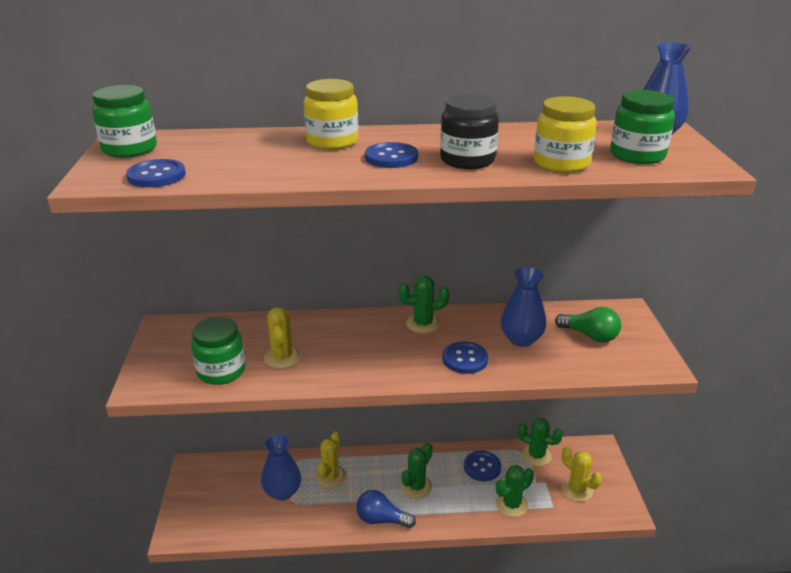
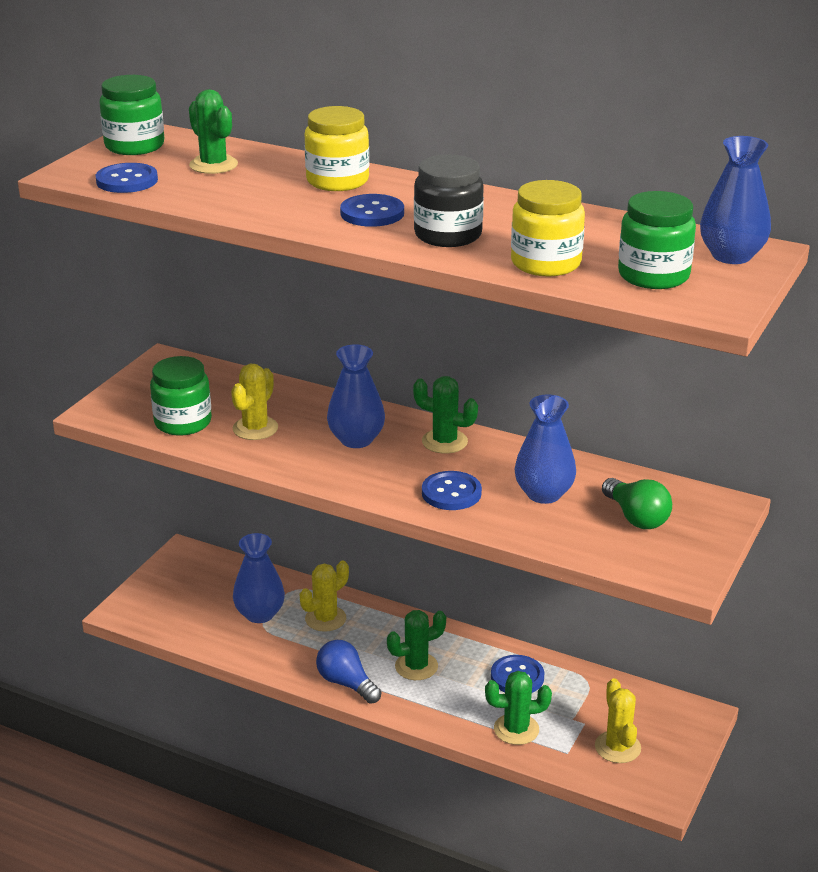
camera: 30 degrees right, 0 degrees up
(363, 342) = (356, 439): none -> blue vase
(536, 455) = (601, 691): green cactus -> green cactus (213, 165)

